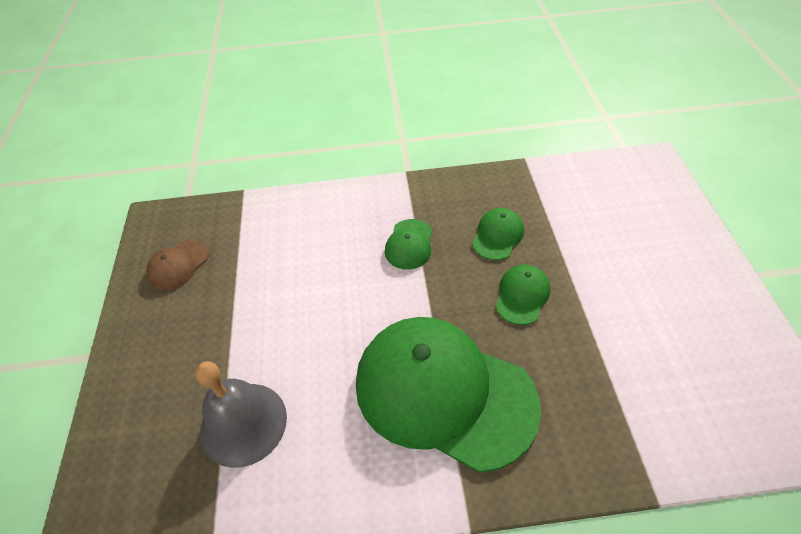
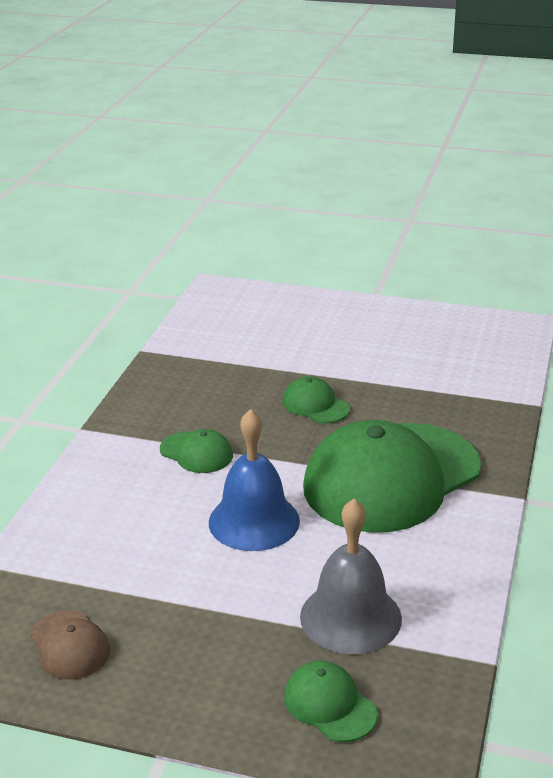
camera: 70 degrees left, 20 degrees down
(340, 313) = (254, 521): none -> blue bell
(498, 235) = (232, 396): green cap -> green cap (330, 705)

